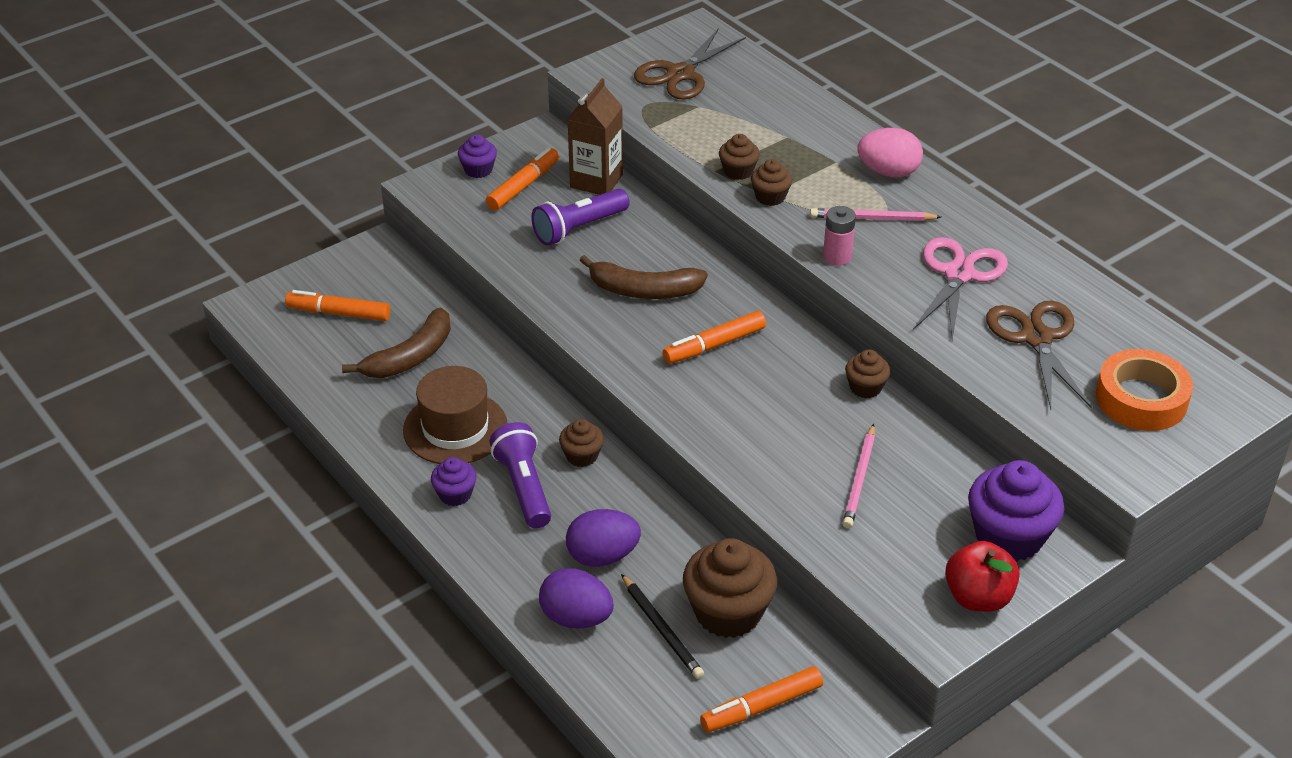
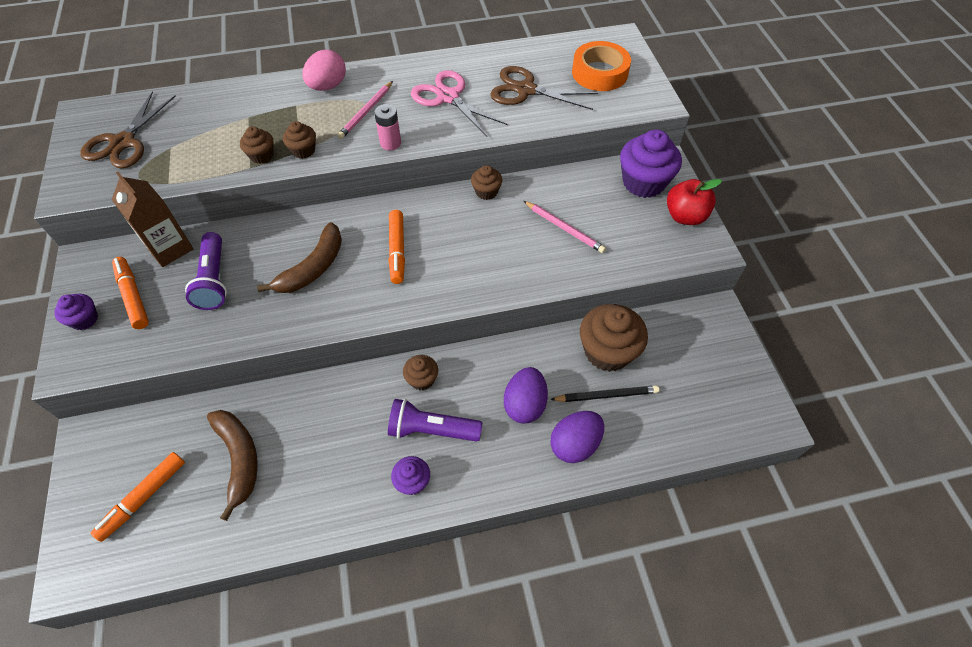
camera: 65 degrees left, 15 degrees up
(455, 428) = (342, 455): brown hat -> none
(680, 74) = (123, 142): brown scissors -> brown scissors turned 45 degrees clockwise
(761, 707) = (692, 366): orange marker -> none

